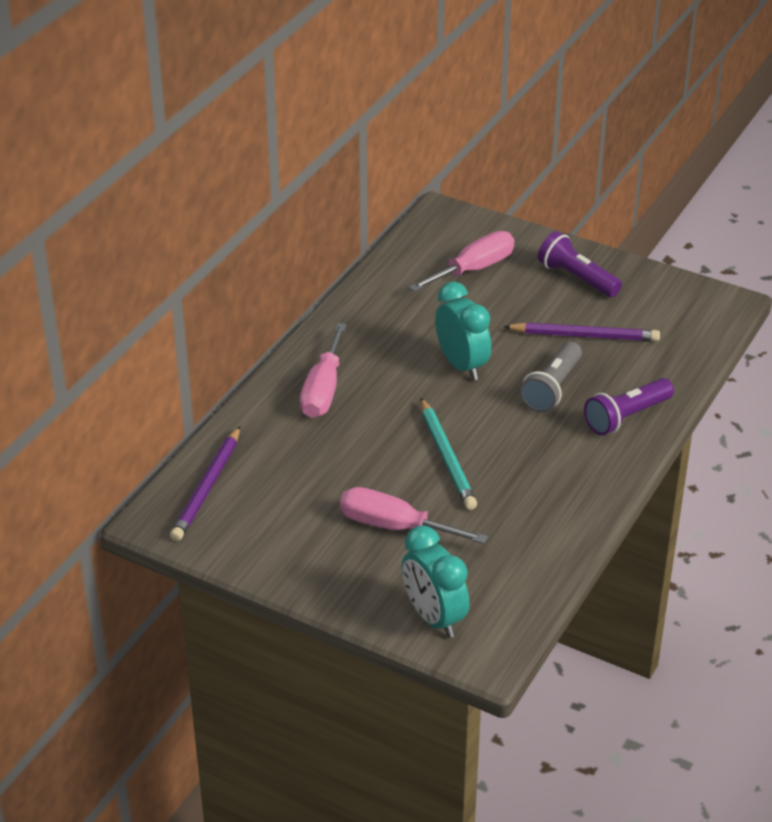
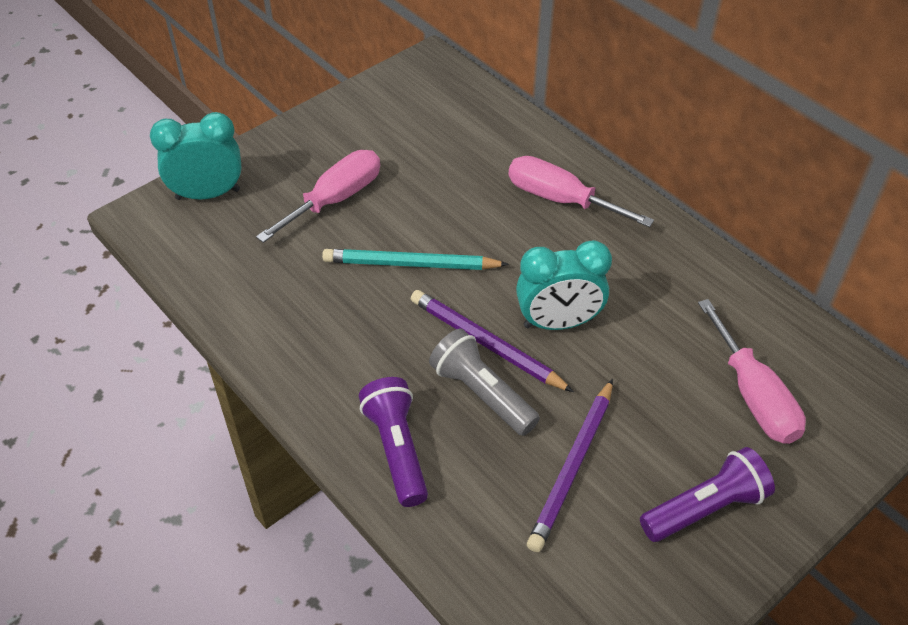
camera: 110 degrees right, 10 degrees up
(207, 487) = (454, 96): purple pencil -> purple pencil (486, 343)

